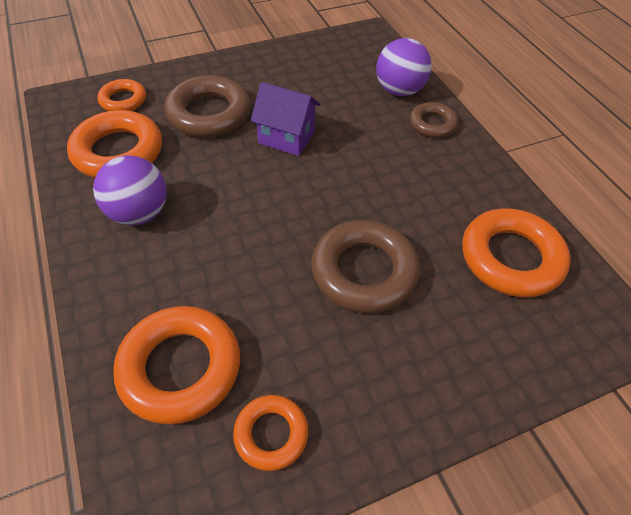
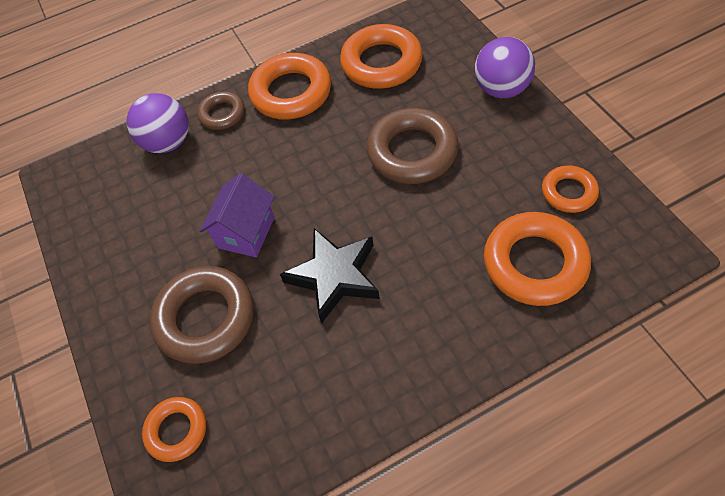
camera: 85 degrees left, 5 degrees up
(118, 152) = (277, 403): orange ring -> orange ring (291, 92)
(139, 213) = (371, 348): purple ball -> purple ball (501, 89)
(221, 193) = (334, 276): none -> black star

